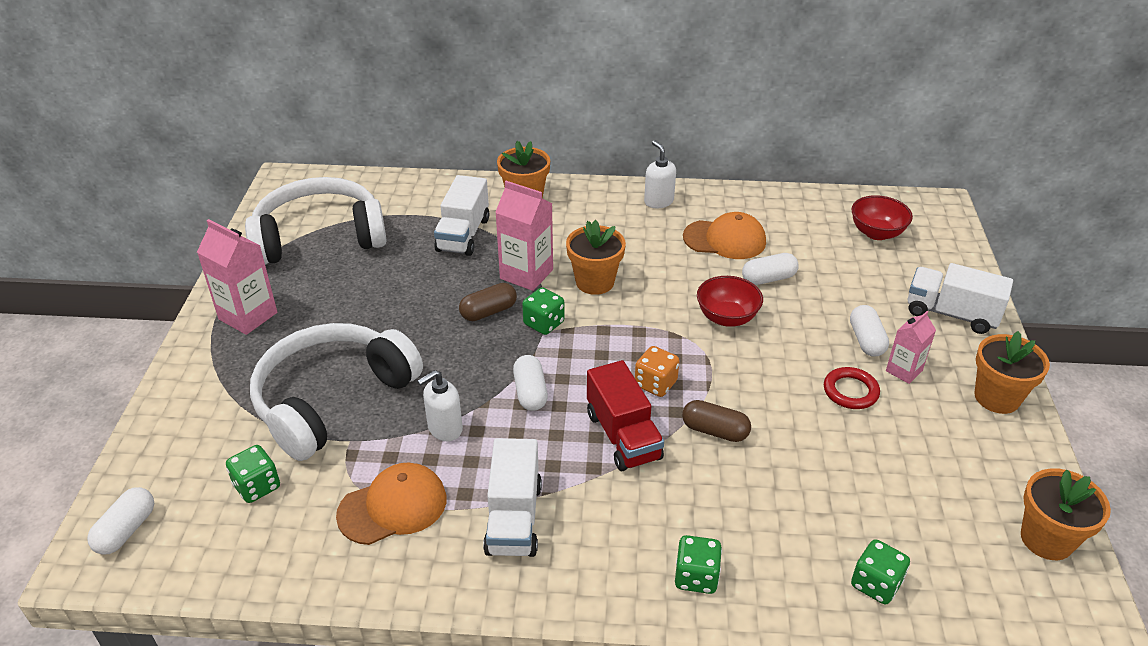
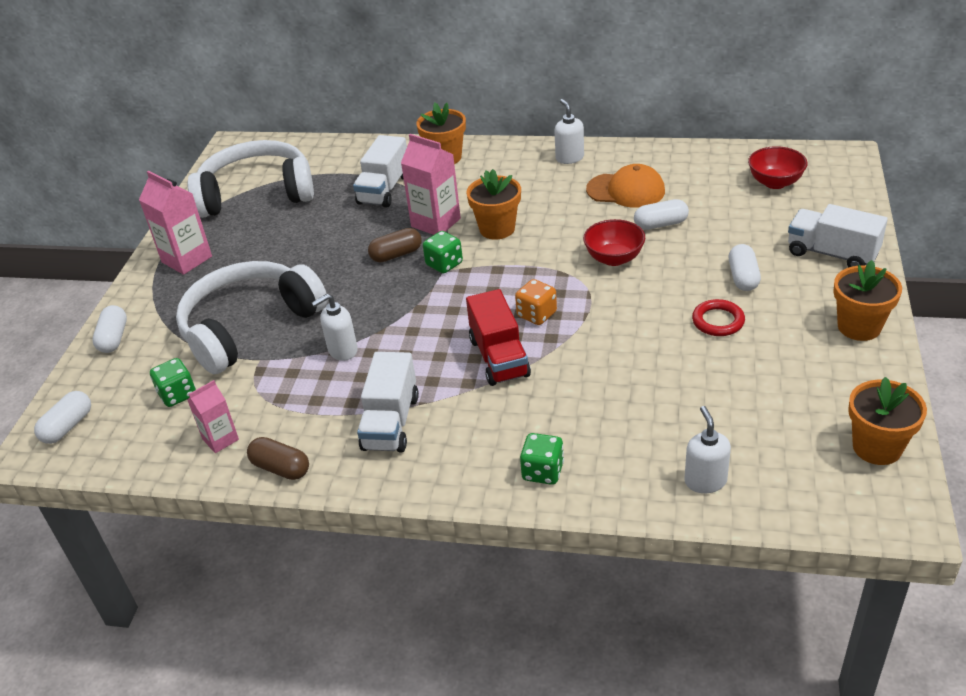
camera: 10 degrees right, 0 degrees up
(393, 507) = (289, 412): orange cap -> none
(530, 392) = (422, 321): white capsule -> white capsule (114, 338)
(715, 431) = (583, 354): brown capsule -> brown capsule (281, 468)
(875, 584) = (705, 481): green dice -> white soap dispenser
(904, 371) = (773, 303): pink carton -> pink carton (220, 439)

